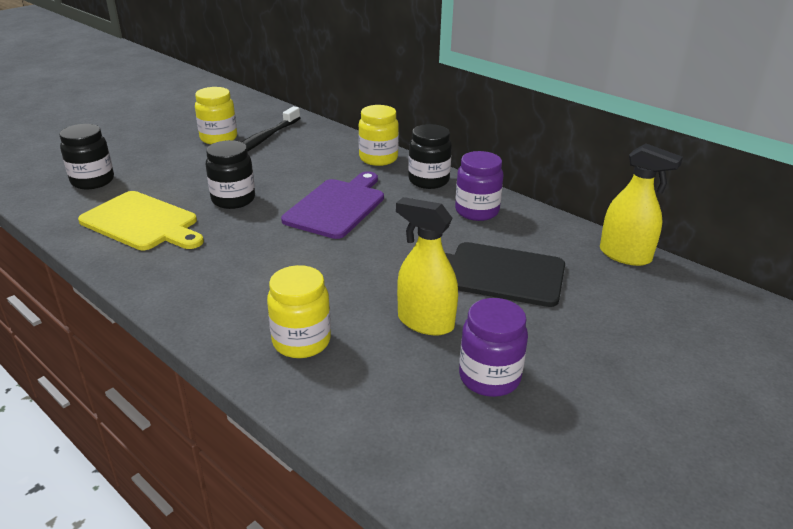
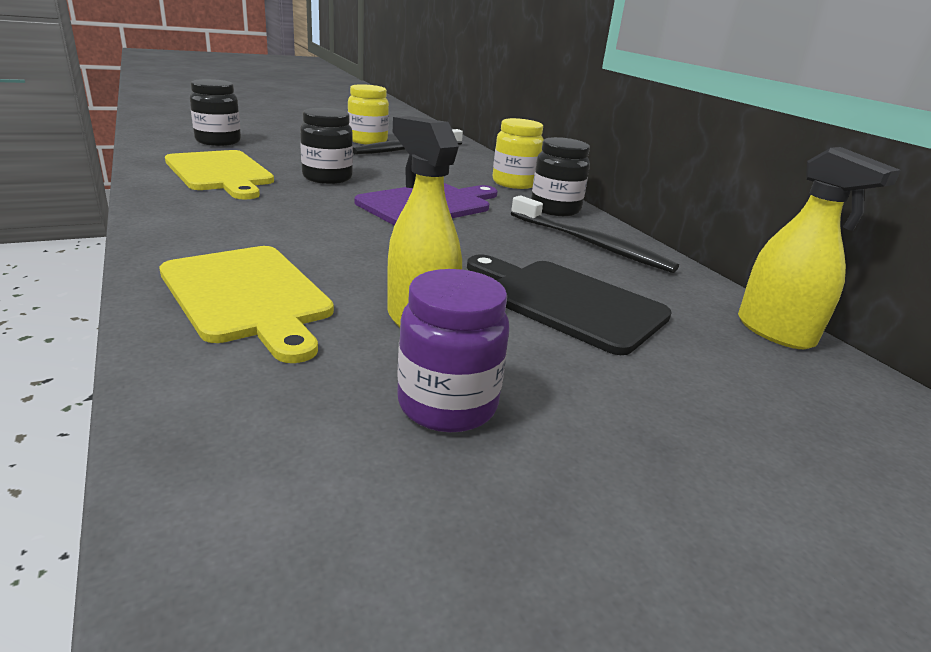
camera: 20 degrees right, 5 degrees down
(301, 341) = (248, 296): yellow jar -> yellow cutting board
(477, 211) = (591, 244): purple jar -> black toothbrush

